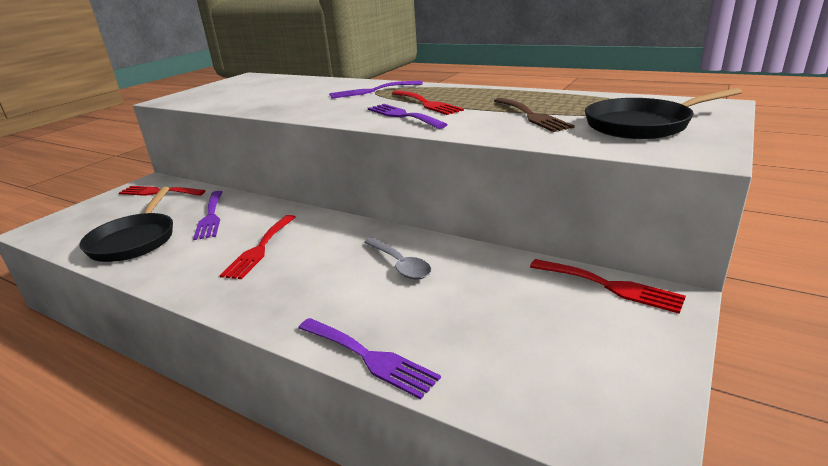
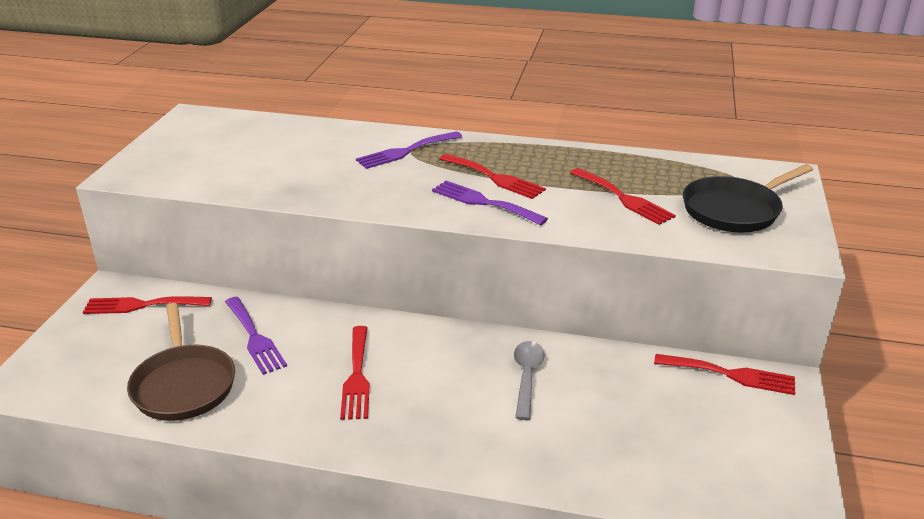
camera: 20 degrees left, 5 degrees up
(134, 240) = (183, 384): black pan -> brown pan
(369, 357) = (561, 482): purple fork -> none
(400, 265) = (527, 377): grey spoon -> grey spoon turned 120 degrees counterclockwise
(532, 116) = (624, 198): brown fork -> red fork

